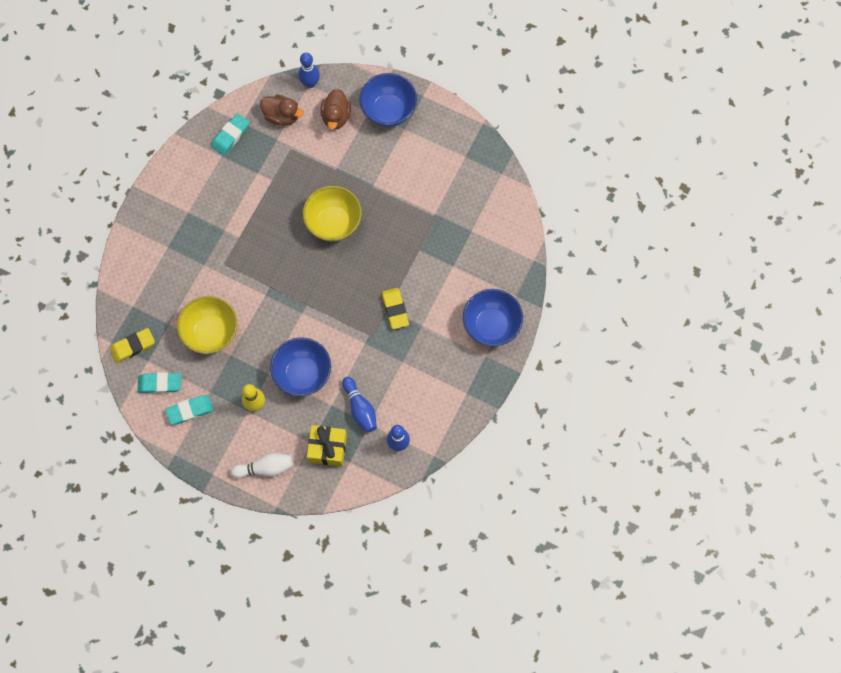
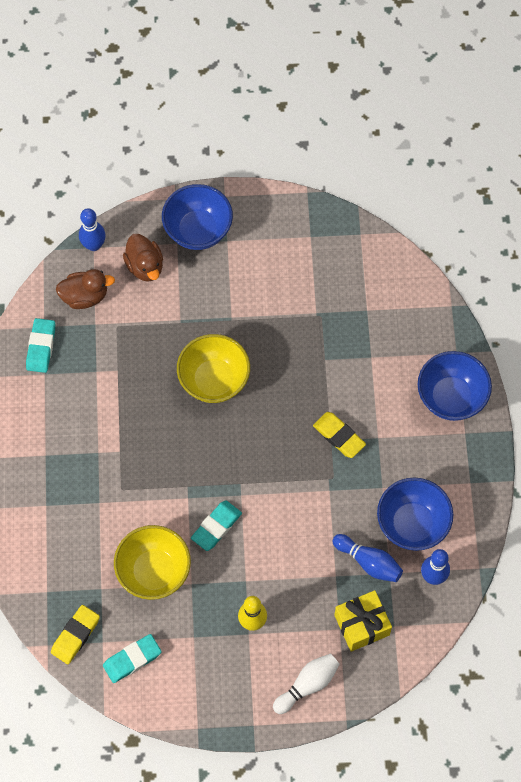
camera: 30 degrees left, 5 degrees down
(190, 410) = (184, 669): turquoise eraser -> turquoise eraser (216, 527)
(303, 374) = (283, 560): blue bowl -> blue bowl (412, 524)

